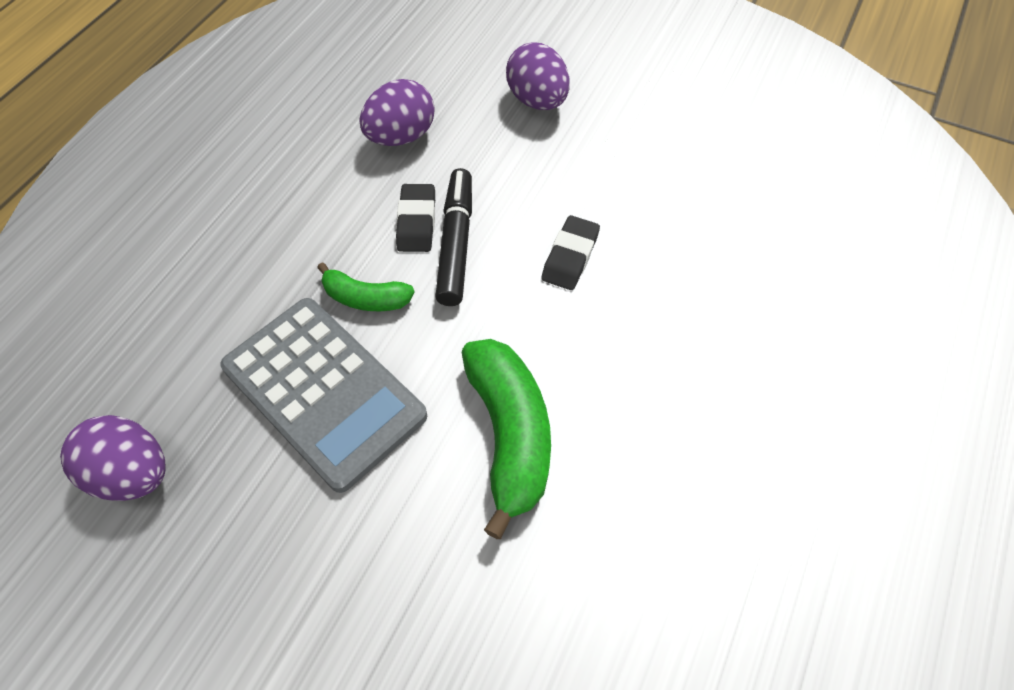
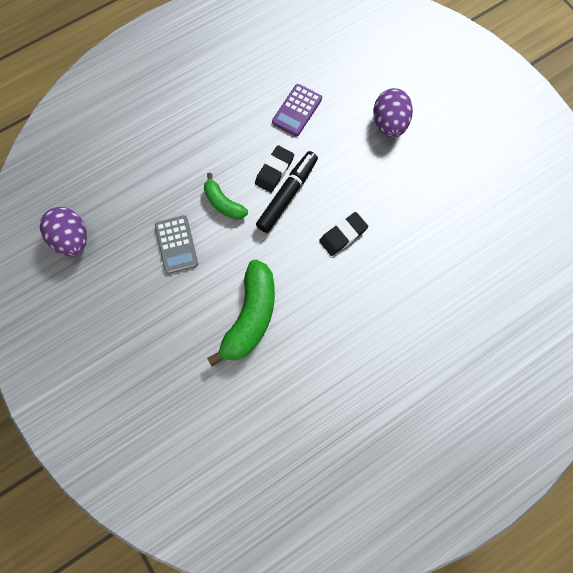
camera: 30 degrees right, 15 degrees up
(324, 391) = (176, 244): grey calculator -> grey calculator, size x0.52
(401, 136) = (297, 110): purple egg -> purple calculator

